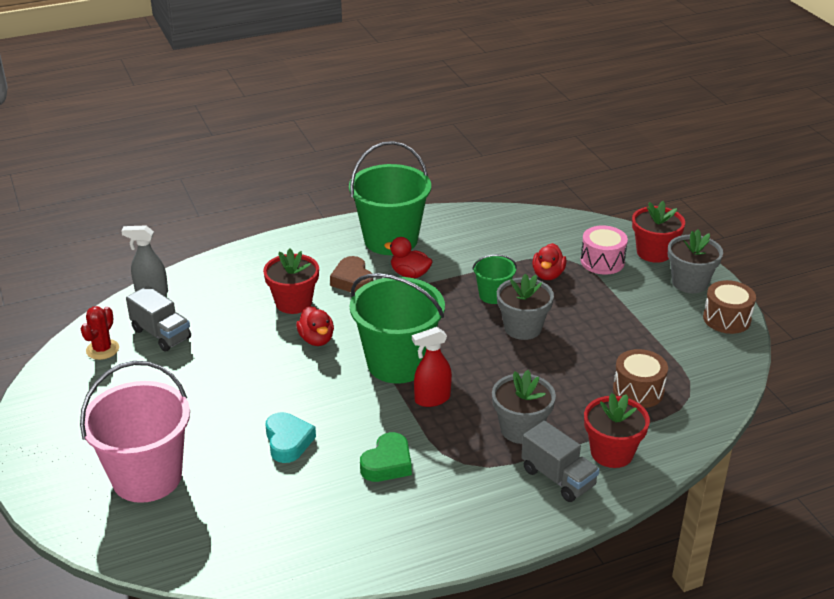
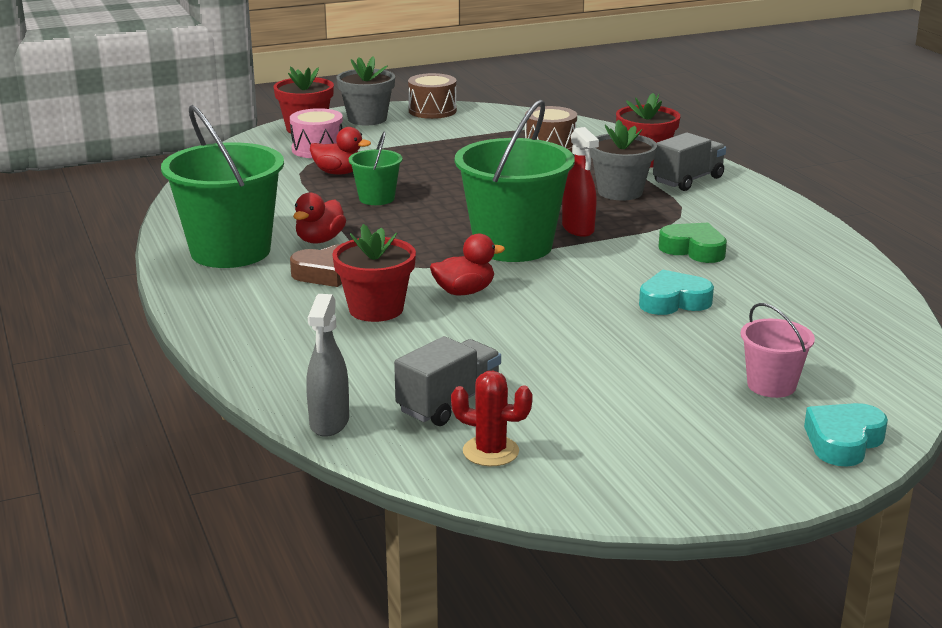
camera: 90 degrees left, 10 degrees down
(64, 501) = (843, 441): none -> turquoise heart
(147, 477) = (771, 385): pink bucket -> pink bucket, size x0.50
(522, 328) = (443, 187): grey flower pot -> none

